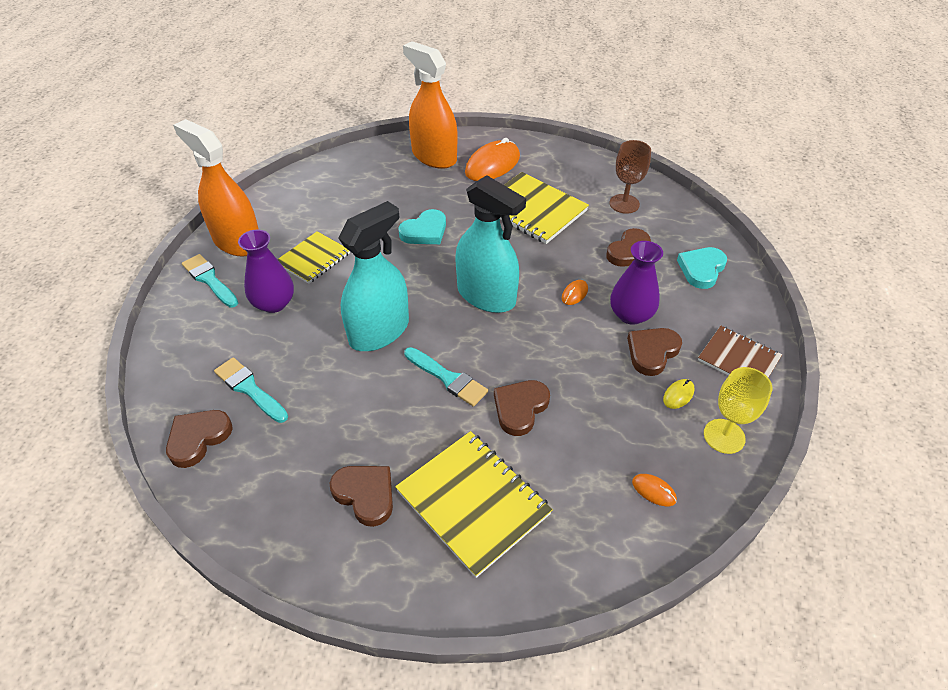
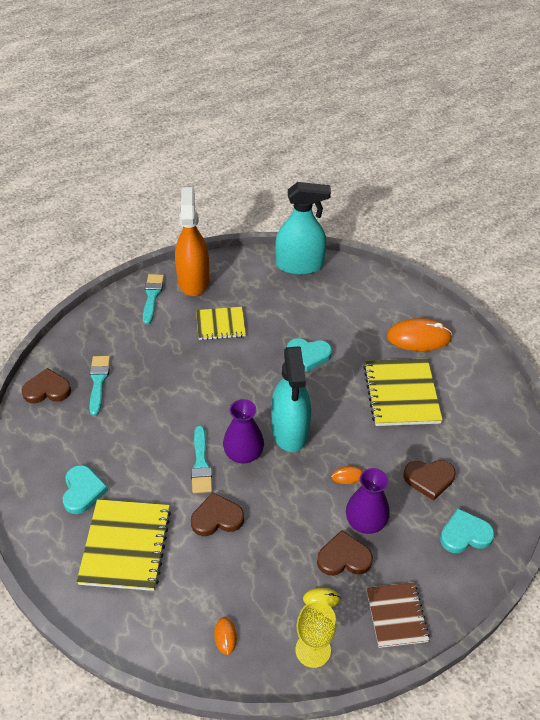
camera: 45 degrees right, 0 degrees up
(274, 303) = (167, 338): purple vase -> purple vase (243, 453)
(365, 494) = (83, 491): brown heart -> turquoise heart
(379, 331) = (200, 402): turquoise spray bottle -> turquoise spray bottle (299, 265)
(434, 156) = (385, 302): orange spray bottle -> none
(624, 204) = (477, 440): brown goblet -> none

